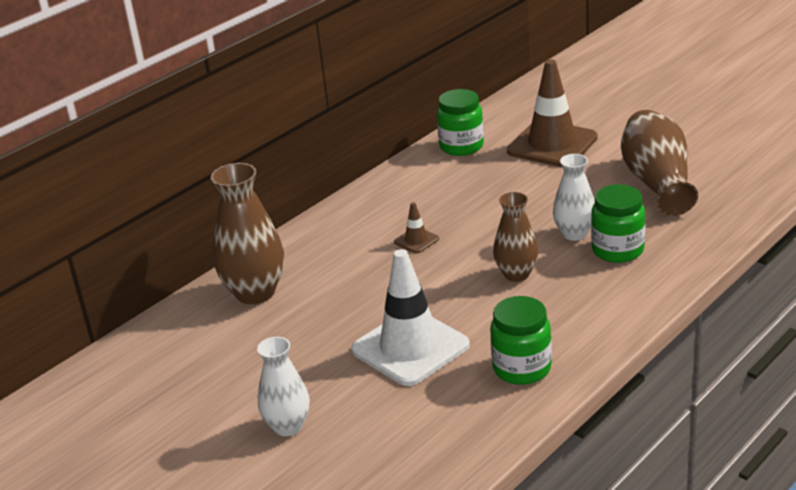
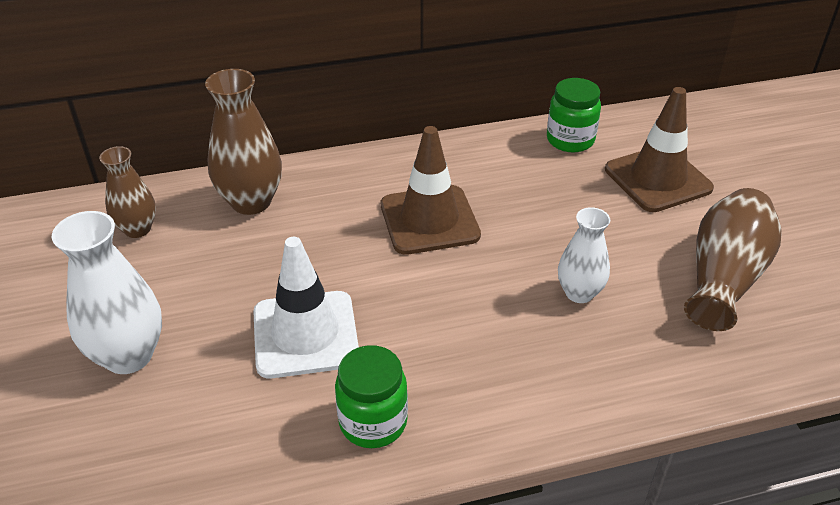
camera: 30 degrees right, 10 degrees up
(288, 426) = (128, 355): white vase -> white vase, size x1.58
(416, 240) = (429, 220): brown traffic cone -> brown traffic cone, size x2.31
(516, 274) = (478, 308): brown vase -> brown vase (137, 229)
(617, 250) = (603, 337): green jar -> none

